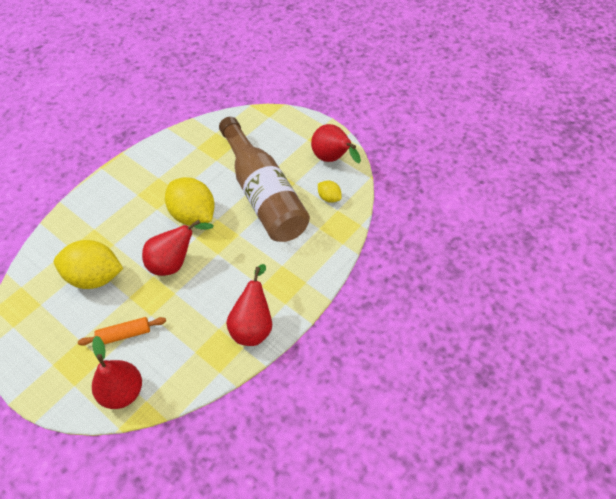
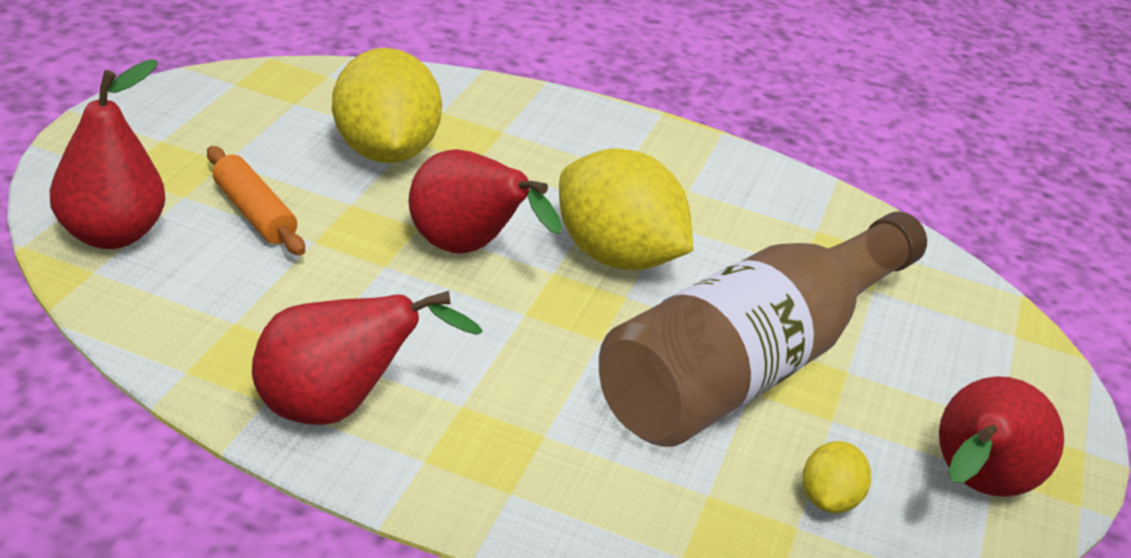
camera: 65 degrees right, 20 degrees down
(193, 215) = (615, 257): yellow lemon -> yellow lemon turned 75 degrees counterclockwise

